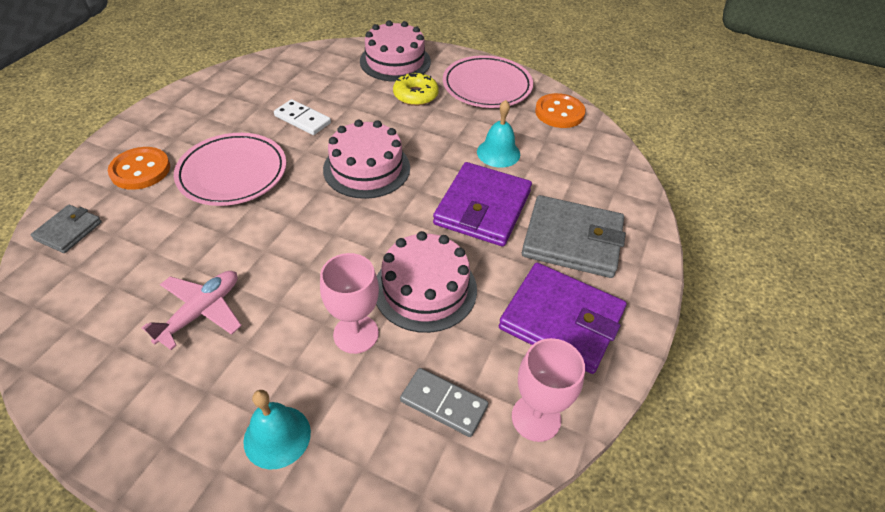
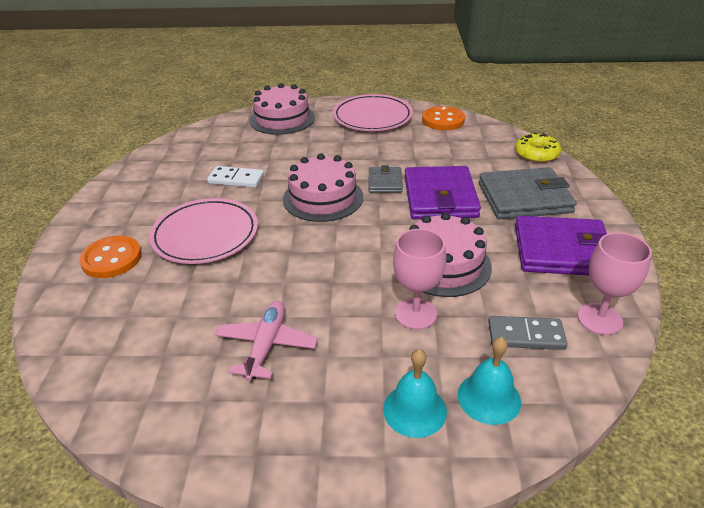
camera: 20 degrees left, 10 degrees down
(68, 231) = (77, 328): grey wallet -> grey wallet (385, 182)
(415, 95) = (320, 137): yellow donut -> yellow donut (536, 154)
(498, 153) = (420, 158): turquoise bell -> turquoise bell (489, 398)

